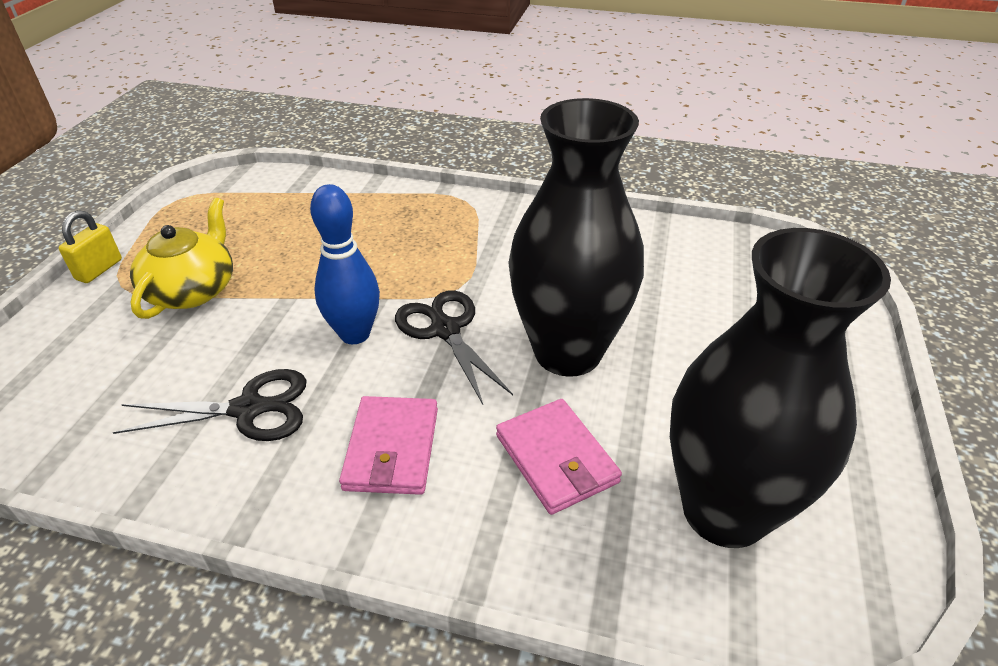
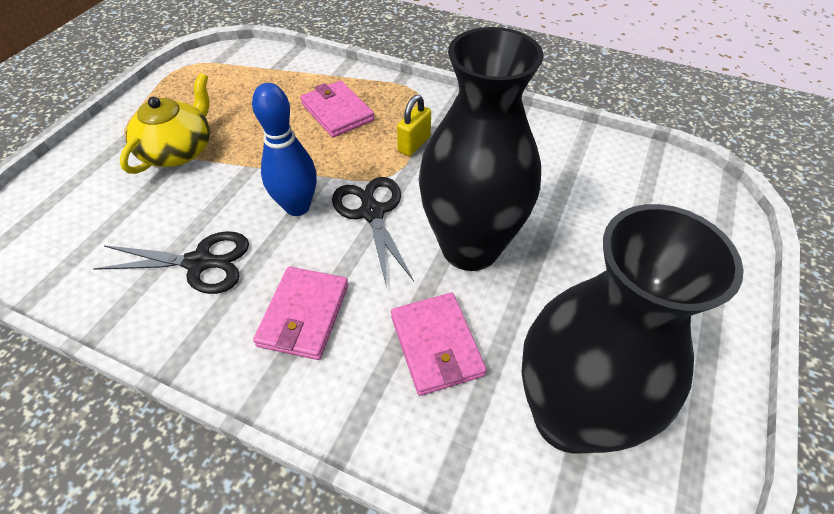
camera: 10 degrees right, 10 degrees up
(99, 269) = (111, 123): yellow padlock -> yellow padlock (414, 144)
(377, 230) = (337, 112): none -> pink wallet

